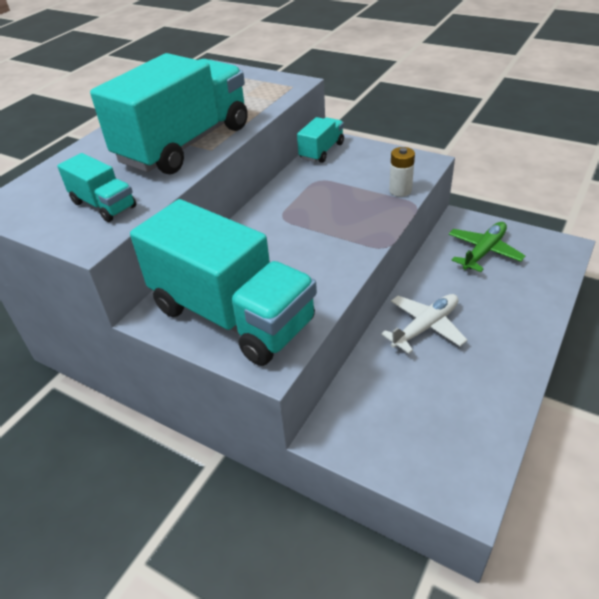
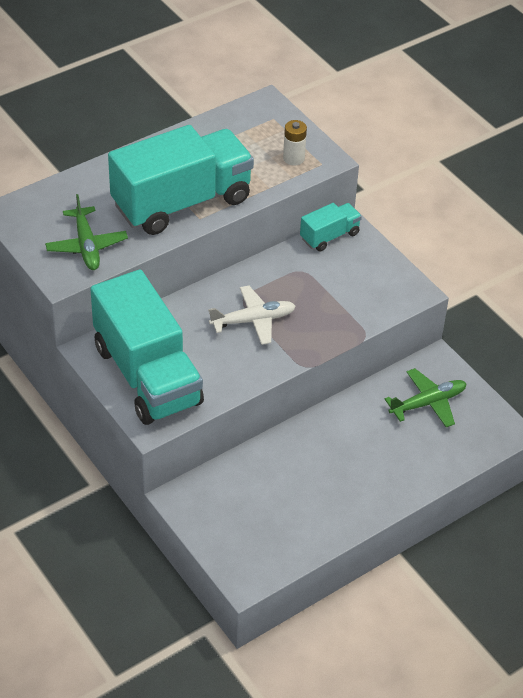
camera: 20 degrees right, 5 degrees up
(103, 205) = (86, 245): turquoise truck -> green plane
(400, 190) = (364, 315): white battery -> white battery (293, 158)
(425, 327) = (316, 449): white plane -> white plane (253, 320)

